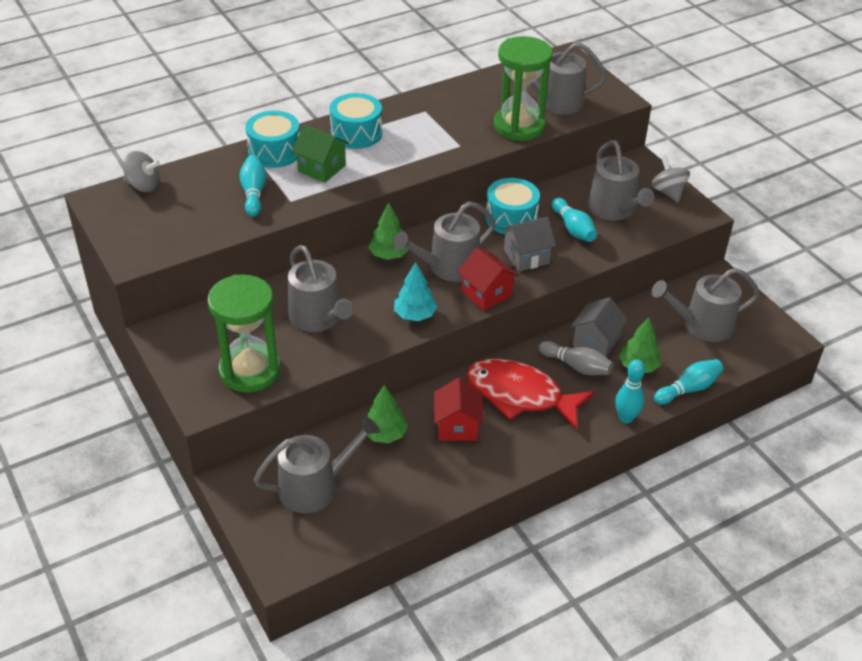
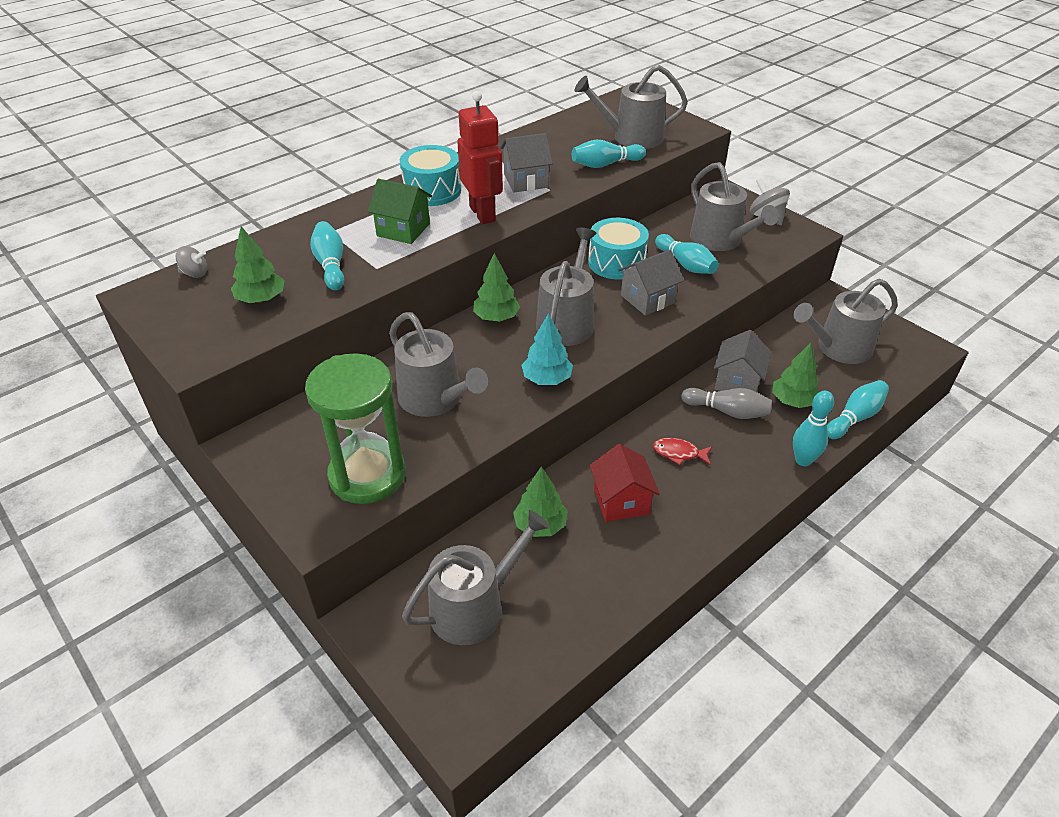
camera: 10 degrees left, 0 degrees up
(143, 186) = (195, 273): grey spinning top -> grey spinning top, size x0.66
(192, 216) = (261, 299): none -> green tree
(274, 152) = (344, 219): turquoise drum -> none
(393, 162) = (483, 214): none -> red robot
(441, 134) = (526, 181): none -> grey house
(448, 267) = (567, 321): grey watering can -> grey watering can turned 150 degrees clockwise
(486, 294) = (619, 344): red house -> none
(519, 126) = (605, 164): green hourglass -> turquoise bowling pin
(520, 395) = (679, 453): red fish -> red fish, size x0.40

